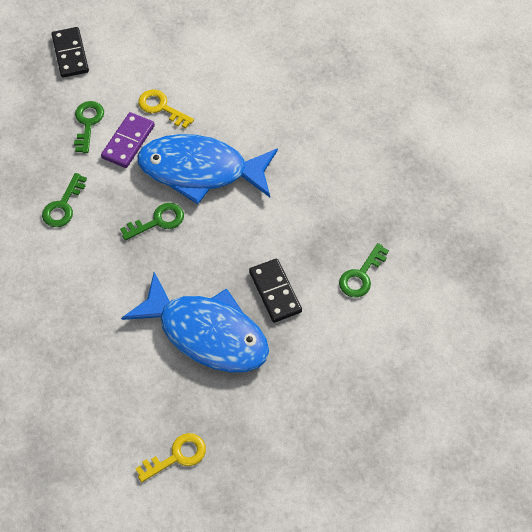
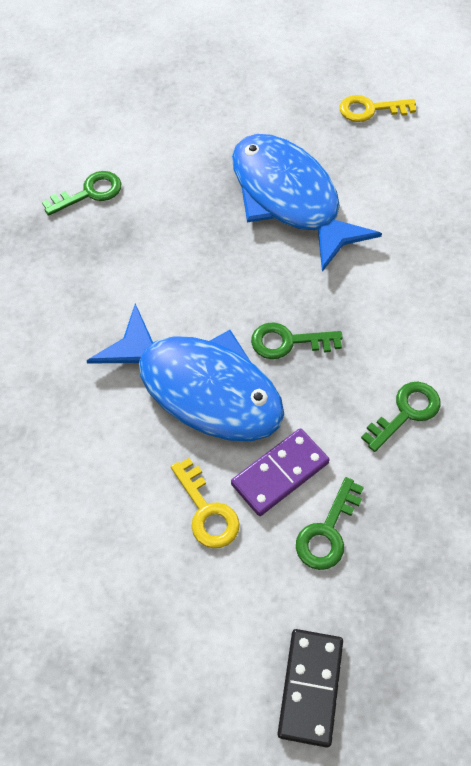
camera: 155 degrees left, 0 degrees up
(275, 292) = (192, 211): black domino -> none

